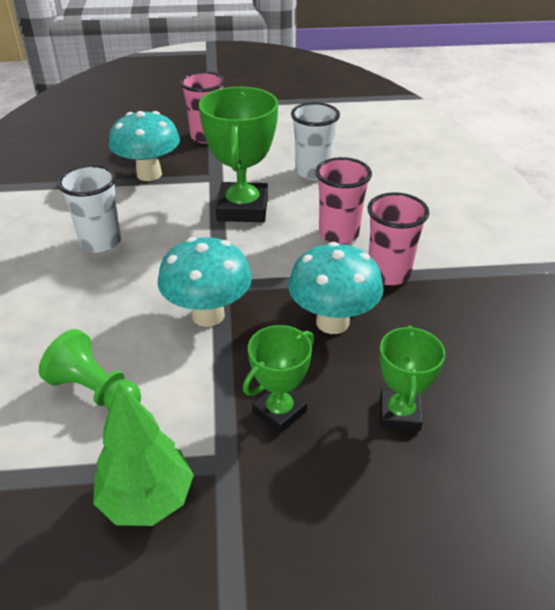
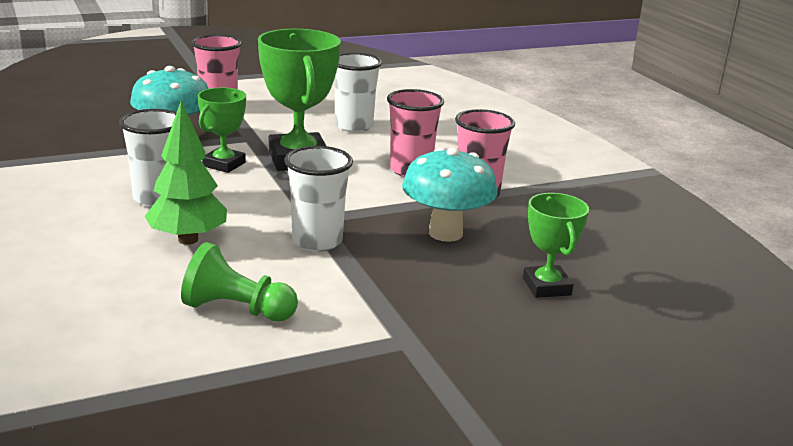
camera: 20 degrees left, 15 degrees down
(147, 499) = (346, 376): green tree -> green tree (188, 239)
(208, 315) = (317, 241): turquoise mushroom -> white cup
(279, 411) = (435, 299): green trophy -> green trophy (224, 164)

